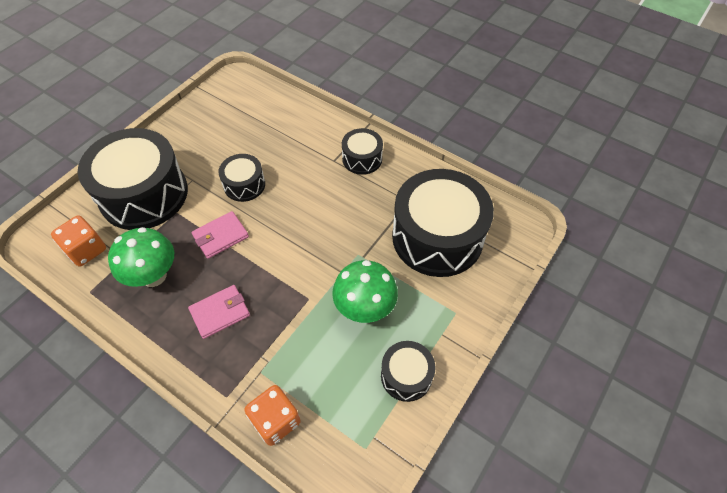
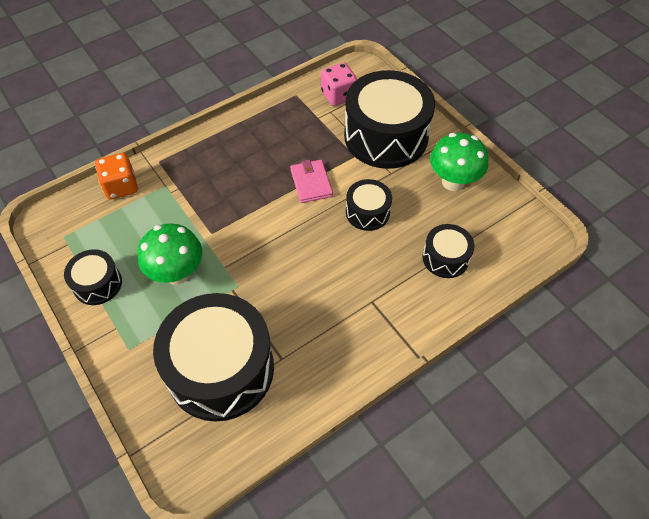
camera: 110 degrees right, 0 degrees up
(86, 250) = (338, 95): orange dice -> pink dice
(154, 276) = (291, 133): green mushroom -> green mushroom (453, 182)
(220, 312) = (232, 169): pink wallet -> none
(362, 159) = (363, 331): black drum -> black drum (445, 258)

